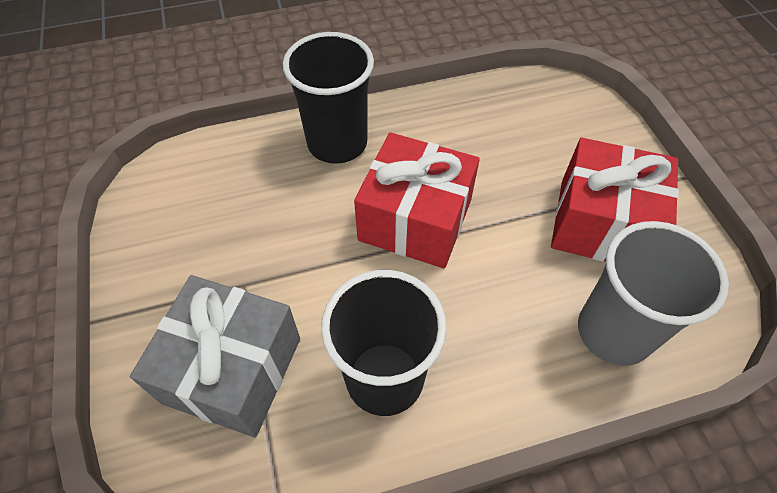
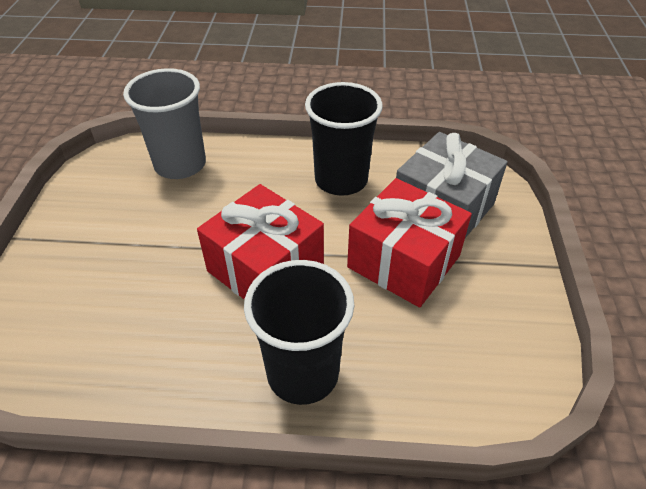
camera: 160 degrees left, 10 degrees down
(601, 223) = (119, 223): red gift -> red gift (403, 261)

